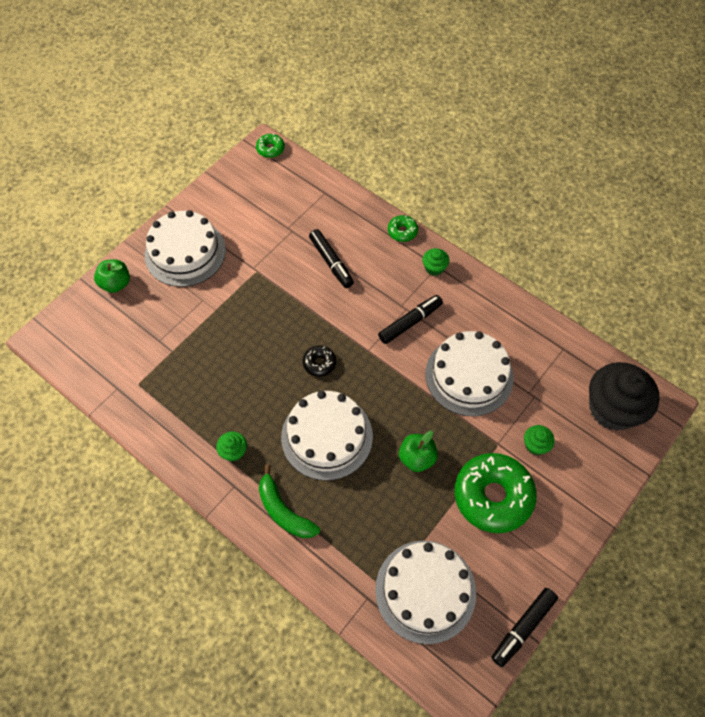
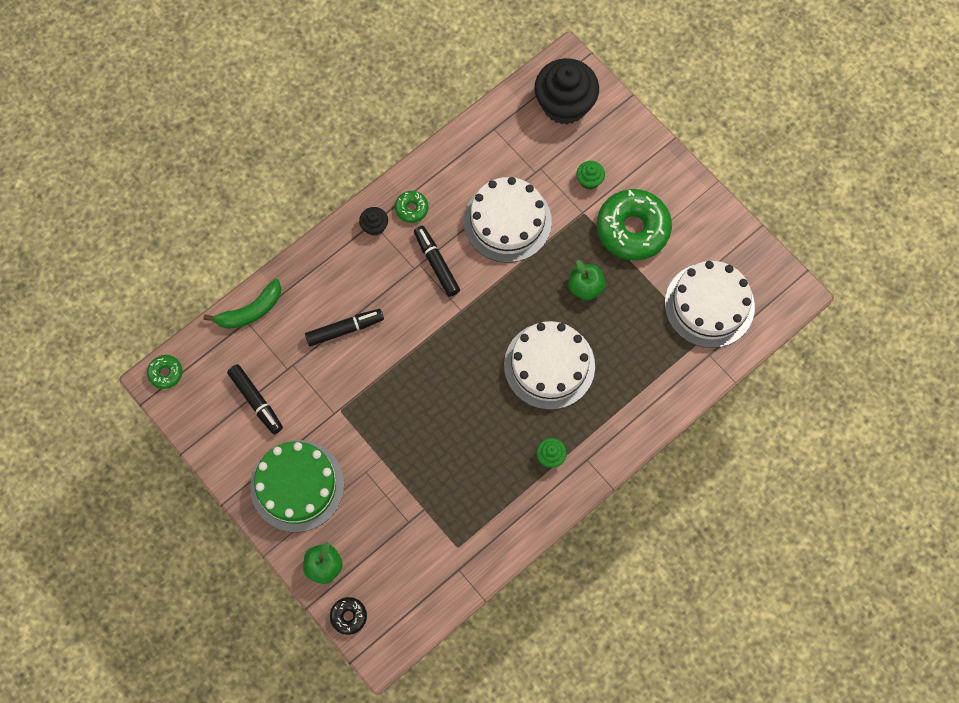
camera: 80 degrees left, 10 degrees up
(185, 252) = (297, 486): white cake -> green cake
(284, 511) = (618, 416): green banana -> green banana (250, 311)
(319, 363) = (467, 360): black donut -> black donut (348, 616)
(402, 231) = (320, 249): green donut -> green donut (411, 209)
(434, 268) = (374, 226): green cupcake -> black cupcake
(523, 628) = (750, 233): black marker -> black marker (256, 401)

